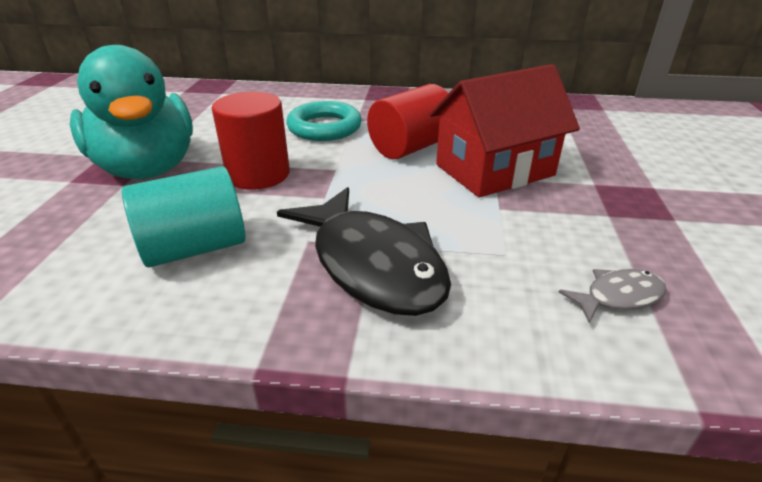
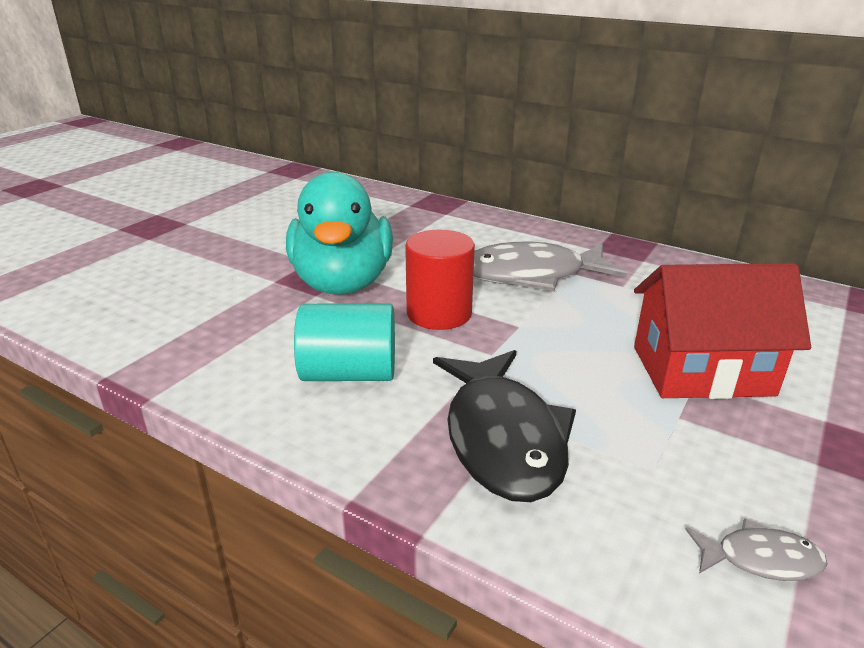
camera: 25 degrees right, 5 degrees down
(324, 127) = (532, 275): turquoise ring -> grey fish
(410, 147) = (616, 320): red cylinder -> none

